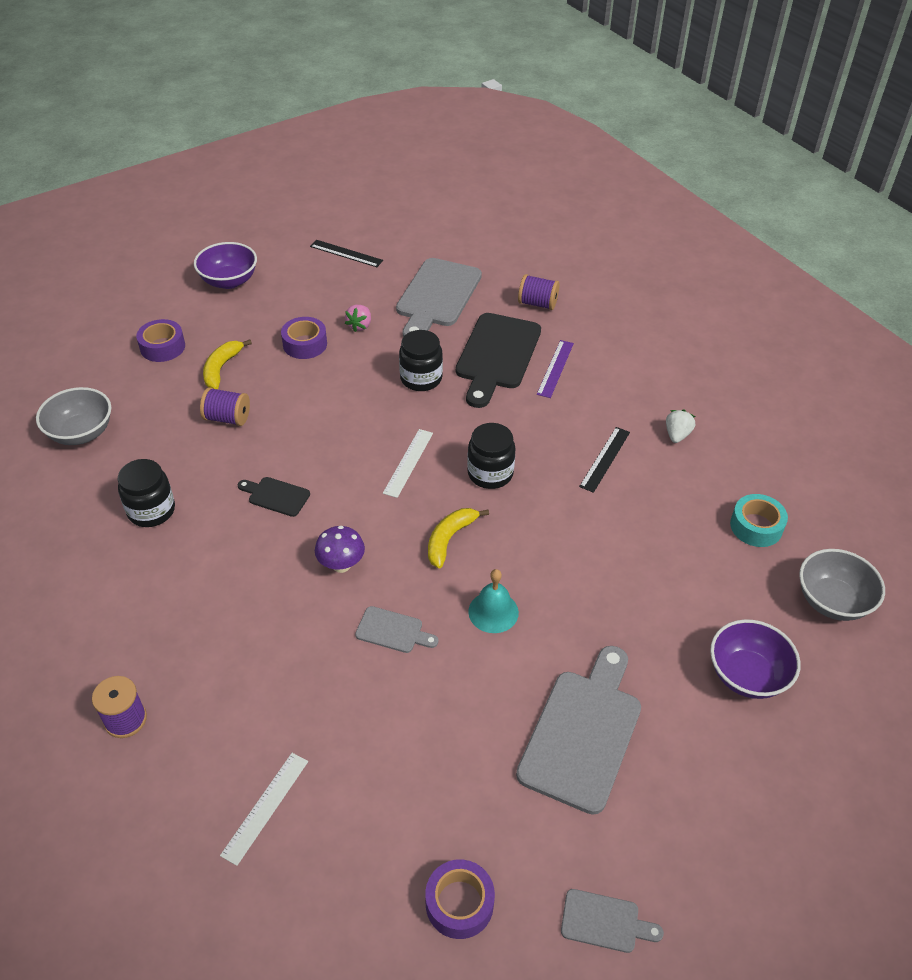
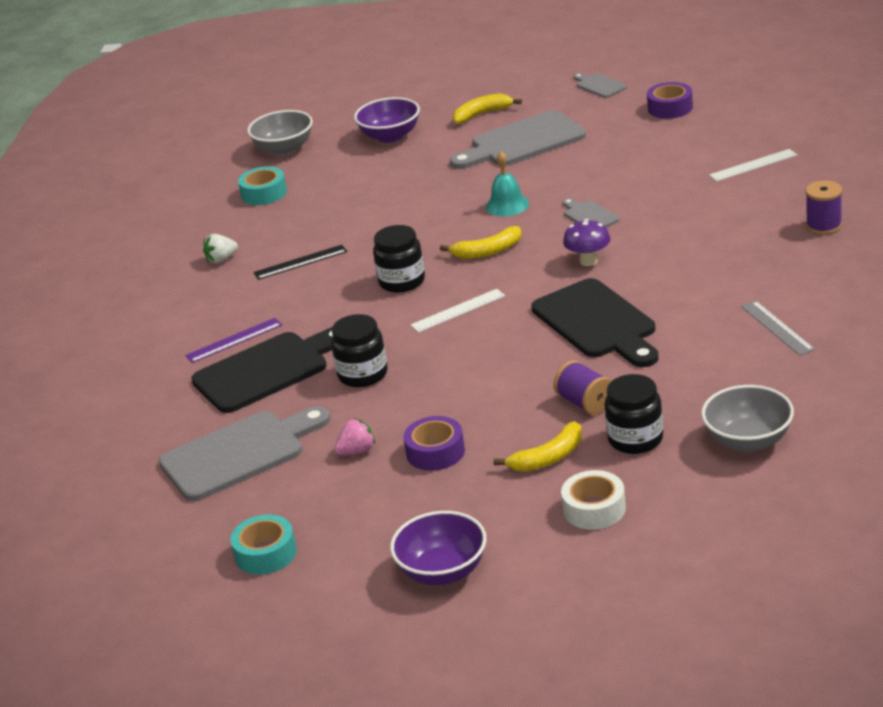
camera: 135 degrees left, 15 degrees down
(110, 551) = (777, 328): none -> grey ruler
(151, 511) = (719, 347): black jar -> black jar (635, 439)
(162, 347) = (594, 509): purple tape -> white tape
(276, 496) = (597, 323): black cutting board -> black cutting board, size x2.09
(346, 253) = (265, 553): black ruler -> turquoise tape
(537, 303) = (156, 406): purple spool -> none
(691, 772) = (482, 114): none -> yellow banana

